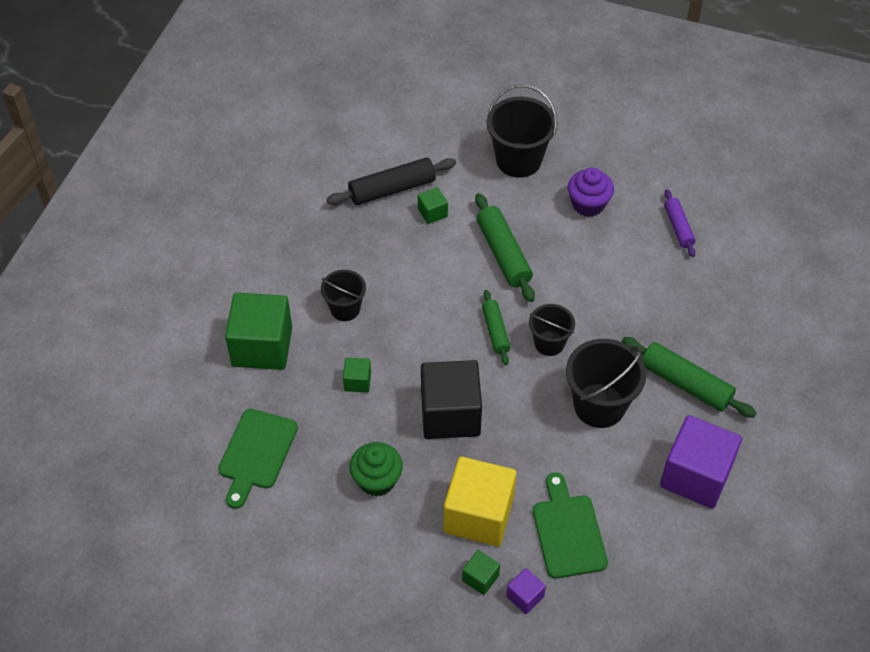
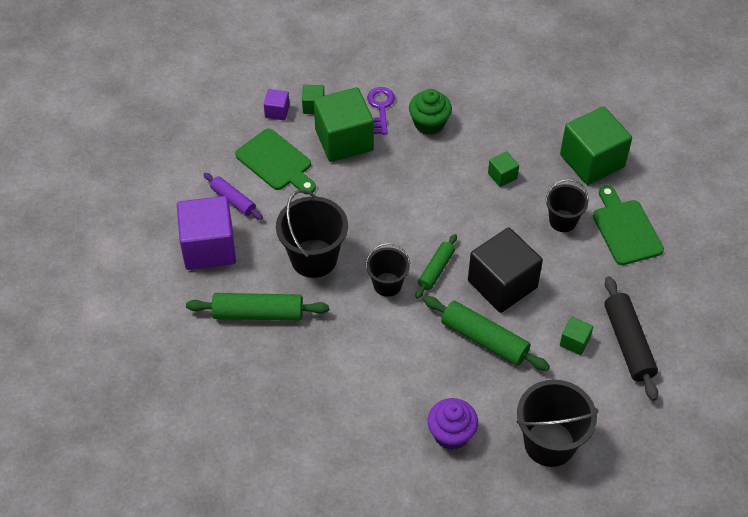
camera: 145 degrees right, 0 degrees up
(256, 453) = (522, 96): green cutting board -> green cutting board (625, 229)
(392, 189) = (628, 343): black rolling pin -> black rolling pin turned 45 degrees counterclockwise
(410, 531) = (381, 107): none -> purple key
(450, 414) = (417, 191): black cube -> black cube (502, 284)
(478, 515) = (344, 140): yellow cube -> green cube
(495, 331) = (436, 270): green rolling pin -> green rolling pin turned 75 degrees clockwise
(678, 227) = (354, 460): purple rolling pin -> purple rolling pin (233, 200)

